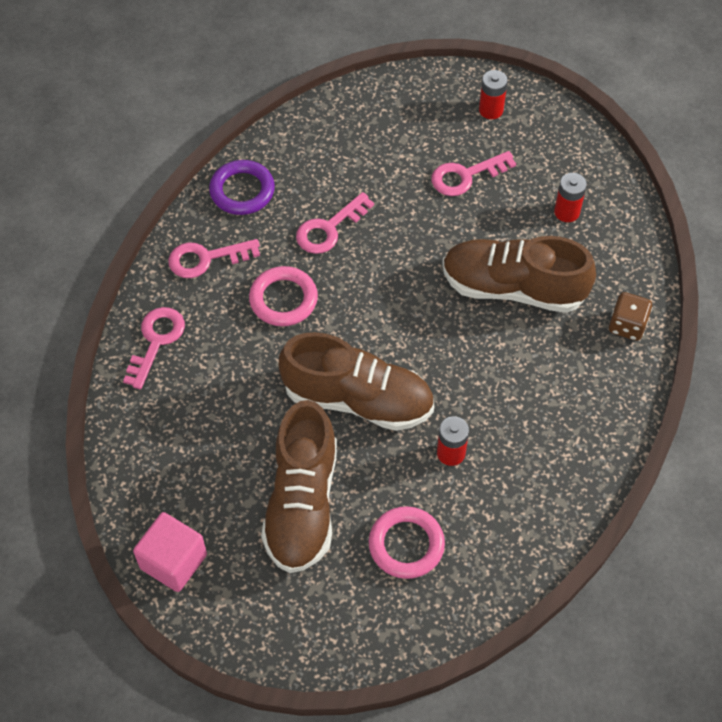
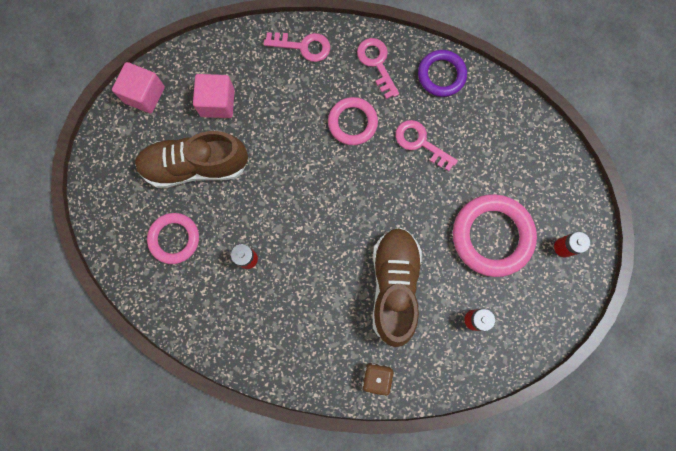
camera: 80 degrees right, 20 degrees up
(212, 462) = (217, 103): none -> pink cube
(357, 399) = (280, 188): brown shoe -> none
(465, 176) = (492, 236): pink key -> pink ring

